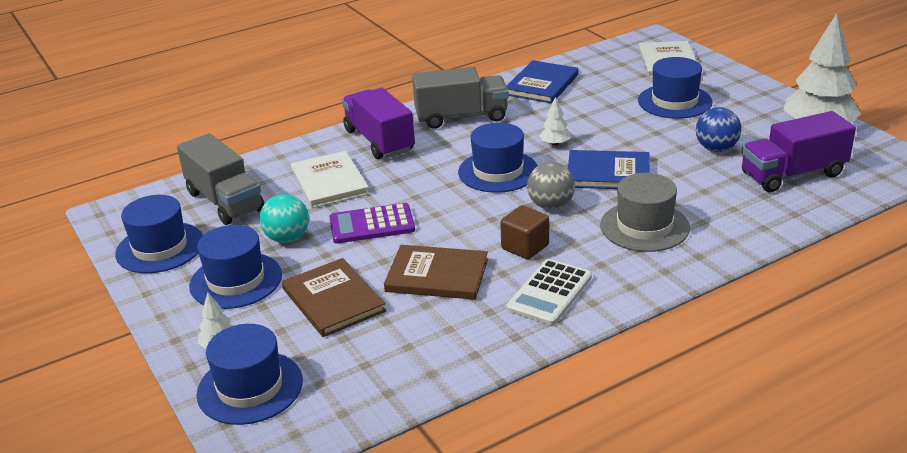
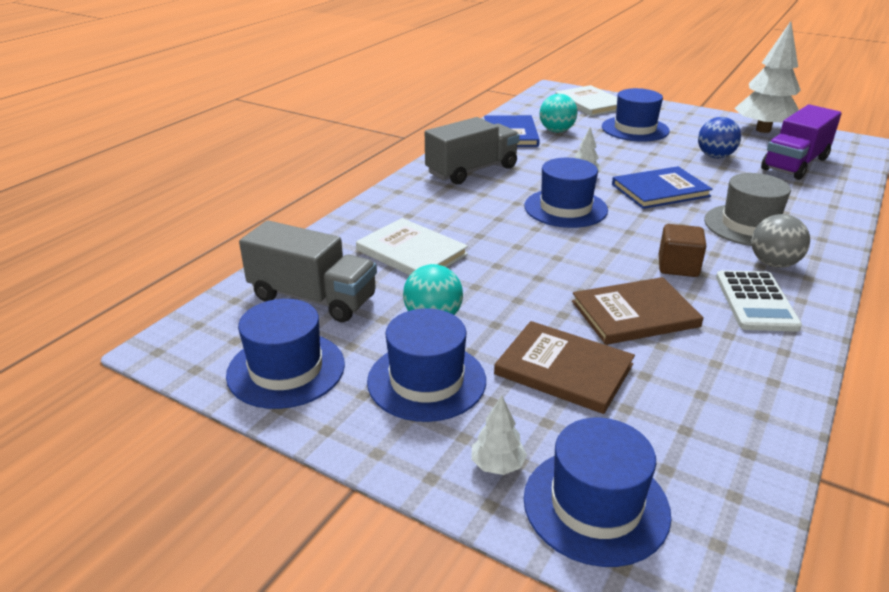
camera: 30 degrees left, 0 degrees up
(372, 225) = (507, 282): purple calculator -> none
(379, 141) = (417, 204): purple truck -> none
(551, 205) = (650, 226): grey ball -> grey ball (773, 263)
(591, 89) = (556, 131): none -> turquoise ball

